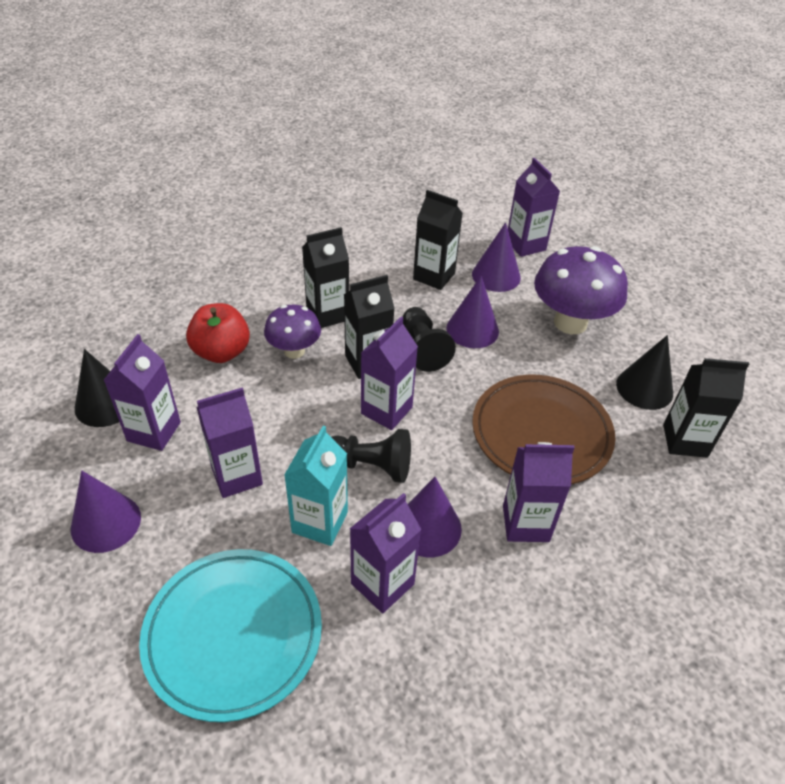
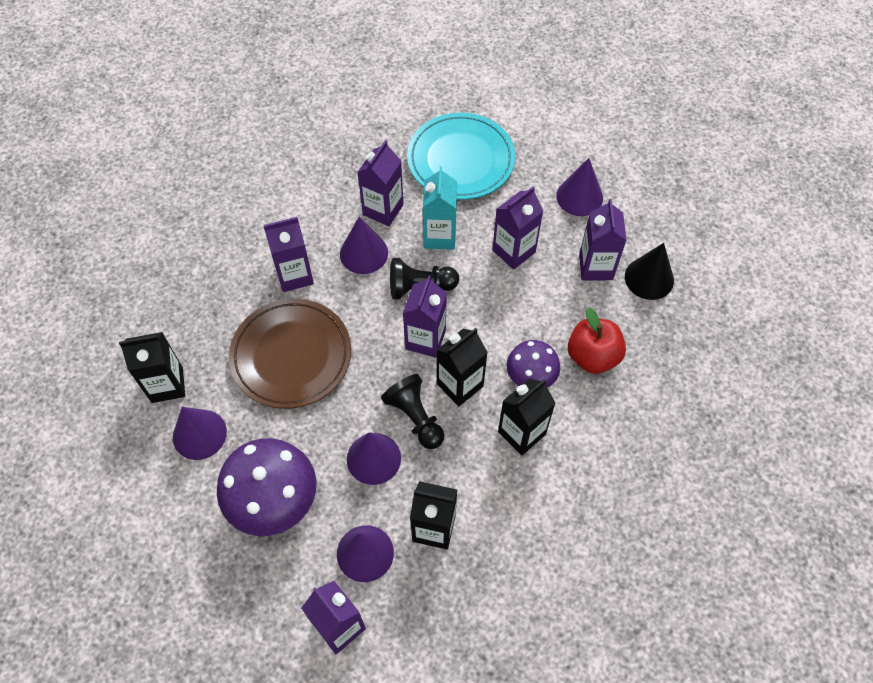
camera: 165 degrees right, 15 degrees up
(644, 388) = (199, 434): black cone -> purple cone

